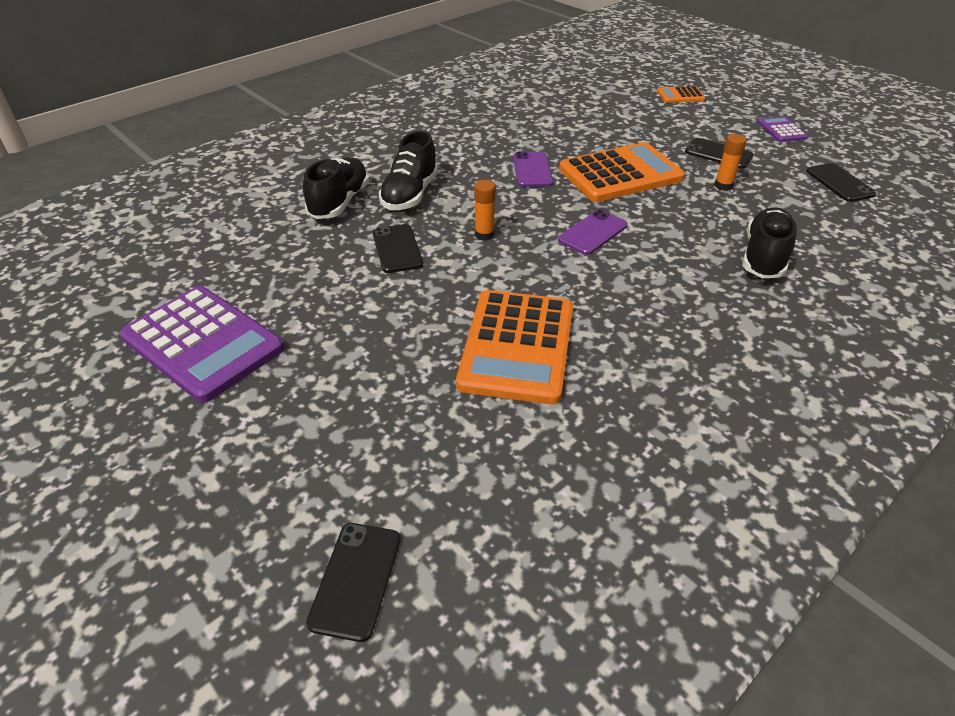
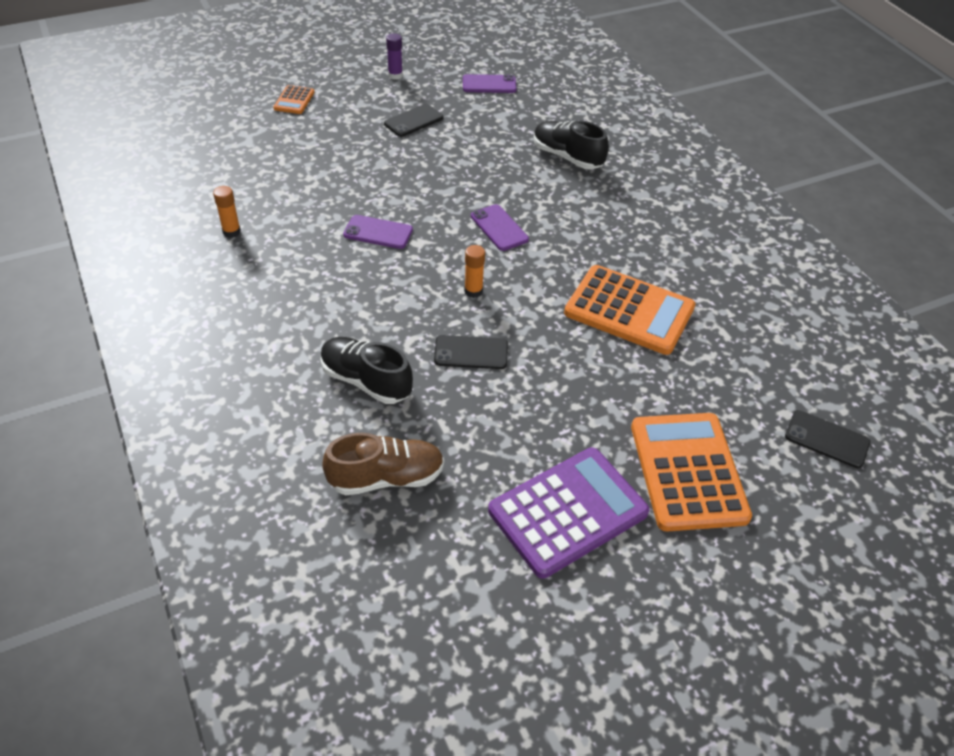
camera: 75 degrees left, 5 degrees up
(232, 234) = (386, 478): none -> brown shoe
(410, 195) = (378, 325): black shoe -> none
(620, 174) = (416, 183): orange calculator -> orange calculator (688, 471)
(723, 186) = (464, 138): orange glue stick -> orange glue stick (231, 232)
(781, 130) = (395, 75): purple calculator -> purple glue stick
(839, 183) = (489, 84): black phone -> purple phone

